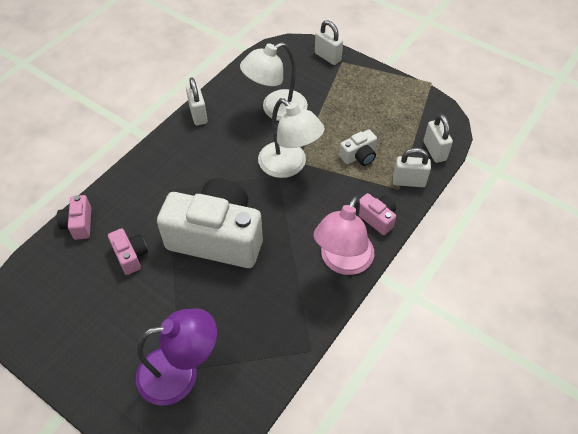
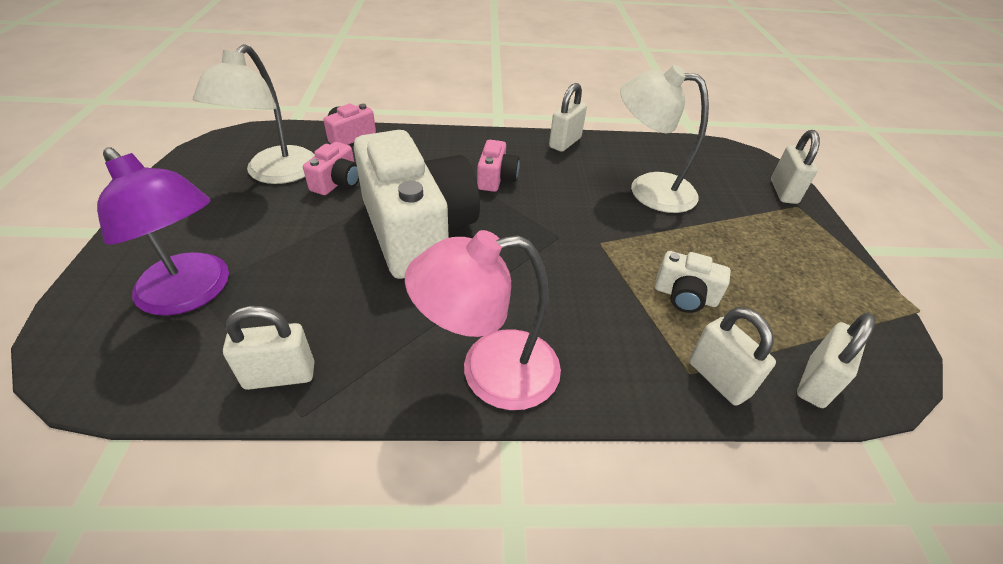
camera: 50 degrees right, 10 degrees down
(279, 350) = (280, 376): none -> white padlock
(289, 166) = (584, 238): white lamp -> white lamp (275, 174)
(377, 218) = (607, 373): pink camera -> pink camera (496, 178)

